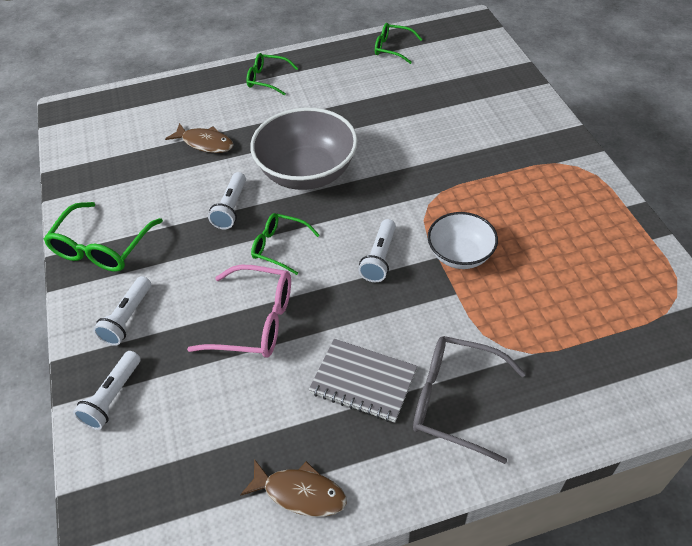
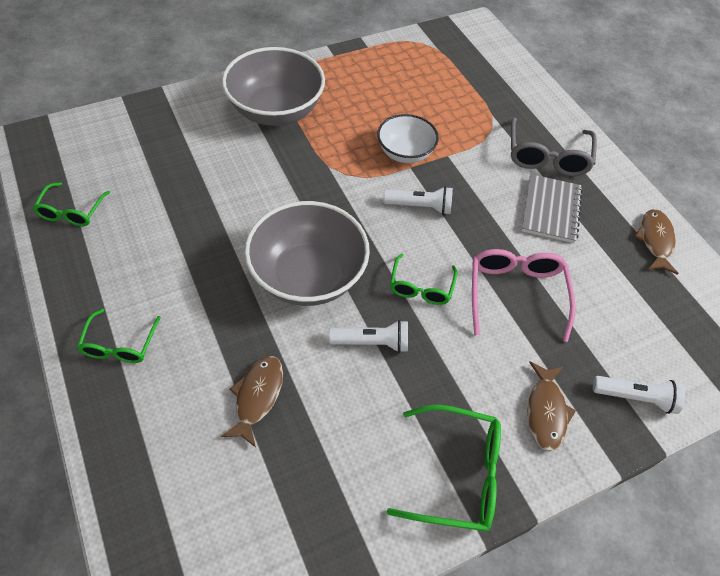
camera: 105 degrees left, 5 degrees up
(128, 318) = (546, 411): white flashlight -> brown fish
(520, 157) = (276, 111): none -> grey bowl

